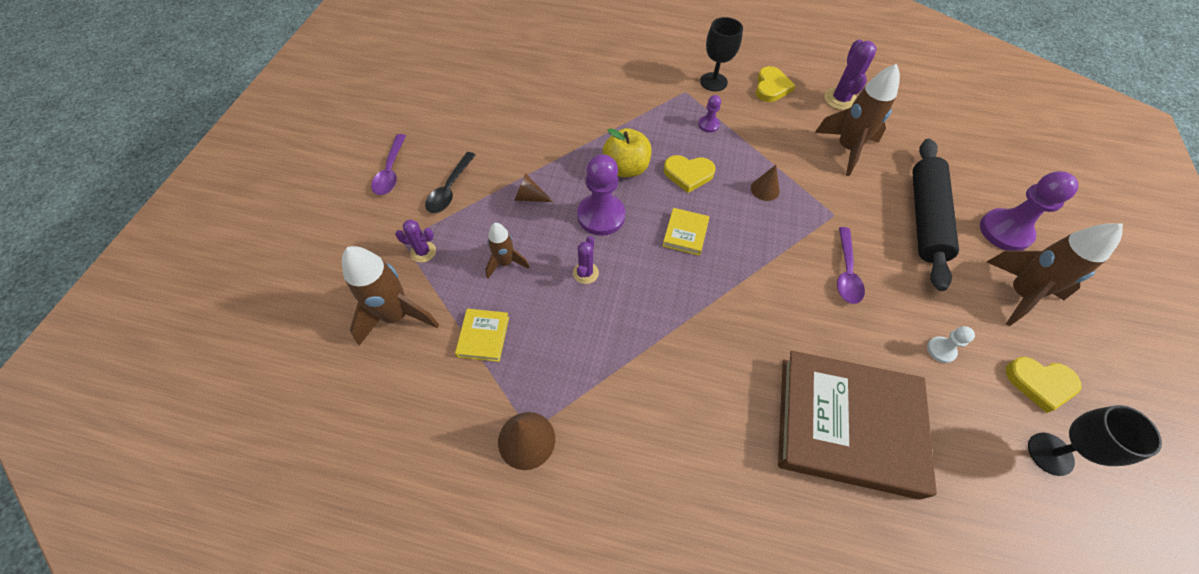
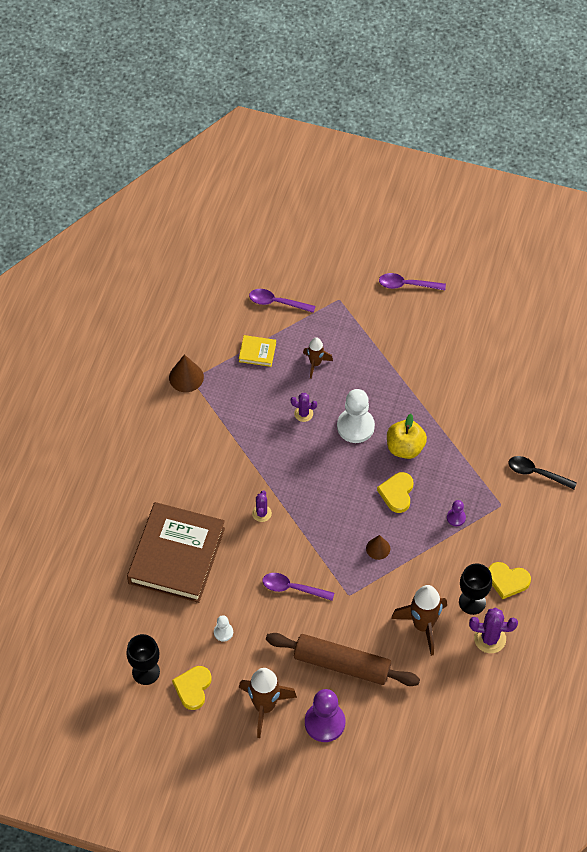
camera: 95 degrees right, 0 degrees up
(397, 315) = (277, 302): brown rocket -> purple spoon
(423, 252) = (328, 313): purple cactus -> purple cactus (261, 513)
(450, 189) = (387, 325): black spoon -> black spoon (536, 473)
(529, 197) = (376, 378): brown cone -> none
(601, 216) = (355, 426): purple pawn -> white pawn
(685, 233) = (335, 483): yellow book -> none
(713, 82) = (515, 531): black goblet -> black goblet (472, 602)
(925, 218) = (342, 664): black rolling pin -> brown rolling pin

